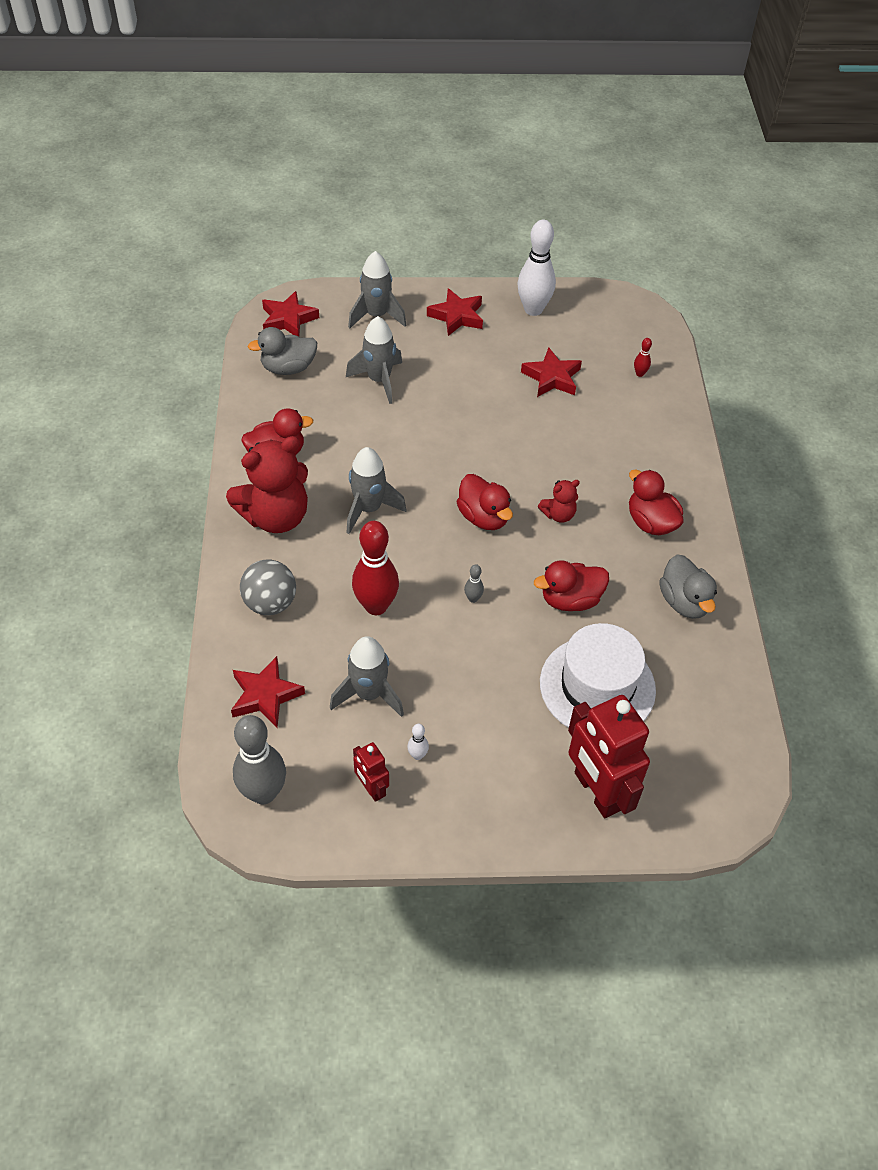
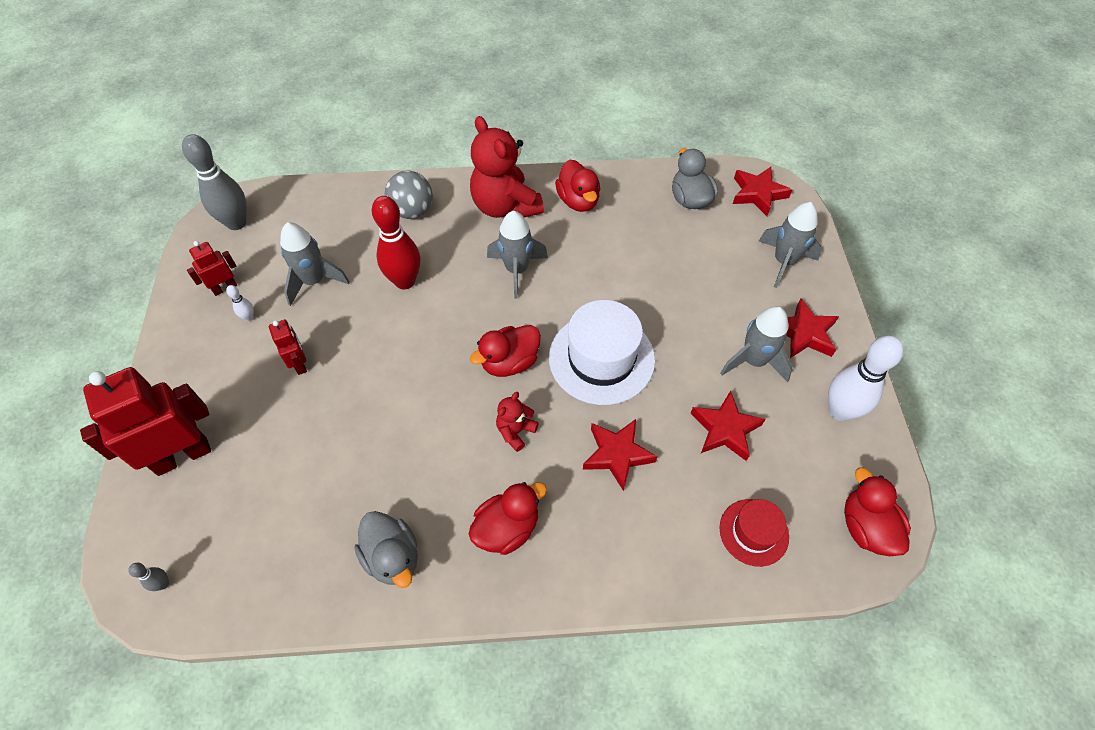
camera: 90 degrees right, 5 degrees up
(265, 695) = (322, 216): red star -> red star (617, 455)
(379, 380) = (687, 269): grey rocket -> grey rocket (754, 361)
(473, 598) = (409, 354): grey bowling pin -> grey bowling pin (163, 584)
(483, 696) = (299, 364): none -> red robot
(558, 514) = (515, 431): red teddy bear -> red teddy bear turned 60 degrees clockwise
(570, 600) = (402, 440): red duck -> red duck (866, 527)
(597, 686) = (296, 461): white hat -> white hat (601, 358)
(640, 374) = (753, 532): red bowling pin -> red hat
(684, 602) = (392, 557): grey duck -> grey duck turned 105 degrees counterclockwise

